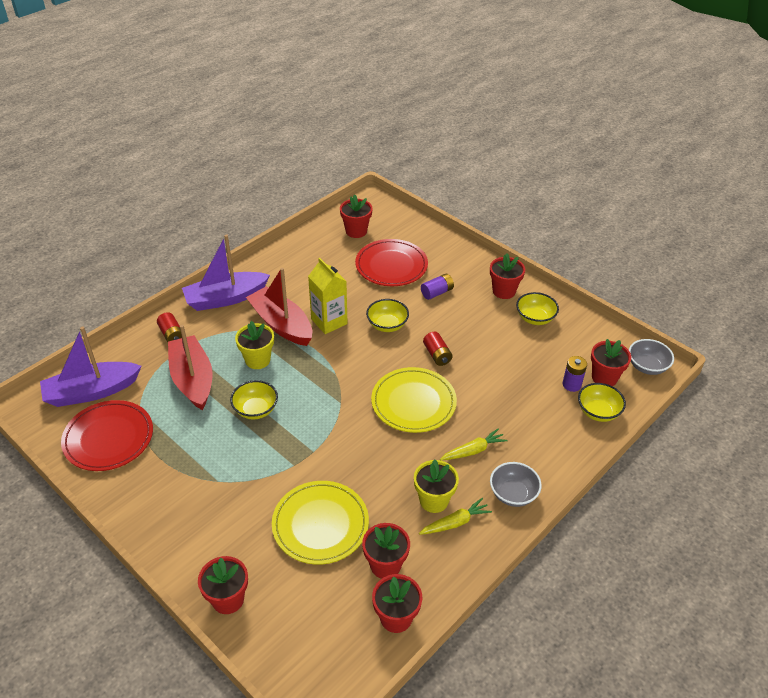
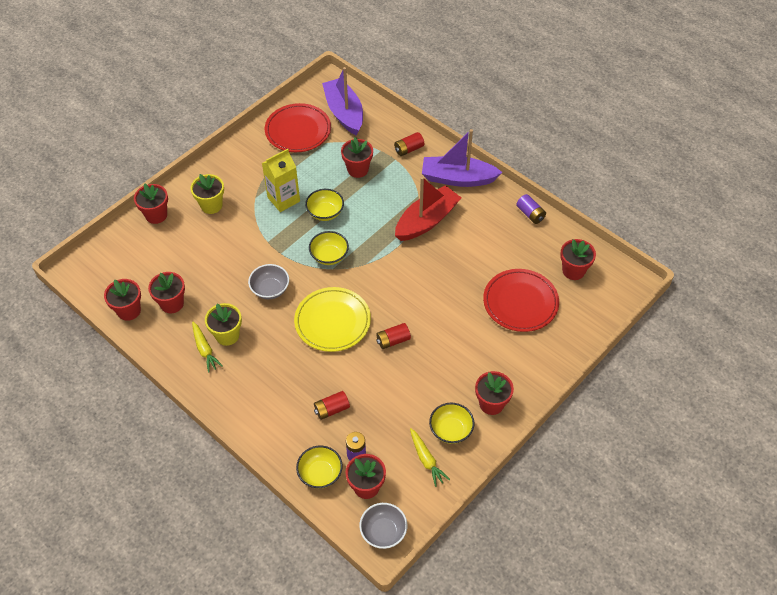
camera: 90 degrees right, 10 degrees up
(193, 380) = (358, 169): red boat -> red flower pot
(226, 298) = (458, 178): purple boat -> purple boat turned 60 degrees counterclockwise
(257, 360) = (381, 208): yellow flower pot -> yellow flower pot (211, 205)
(320, 524) = (211, 262): yellow plate -> none
(329, 321) = (433, 255): yellow carton -> yellow carton (283, 199)
(387, 325) = (431, 300): yellow bowl -> yellow bowl (329, 256)
(437, 292) = (483, 342): purple battery -> purple battery (530, 214)
(473, 450) = (277, 365): yellow carrot -> yellow carrot (426, 460)
(513, 494) = (229, 393): grey bowl -> grey bowl (270, 289)
(523, 403) = (332, 409): none -> red battery

